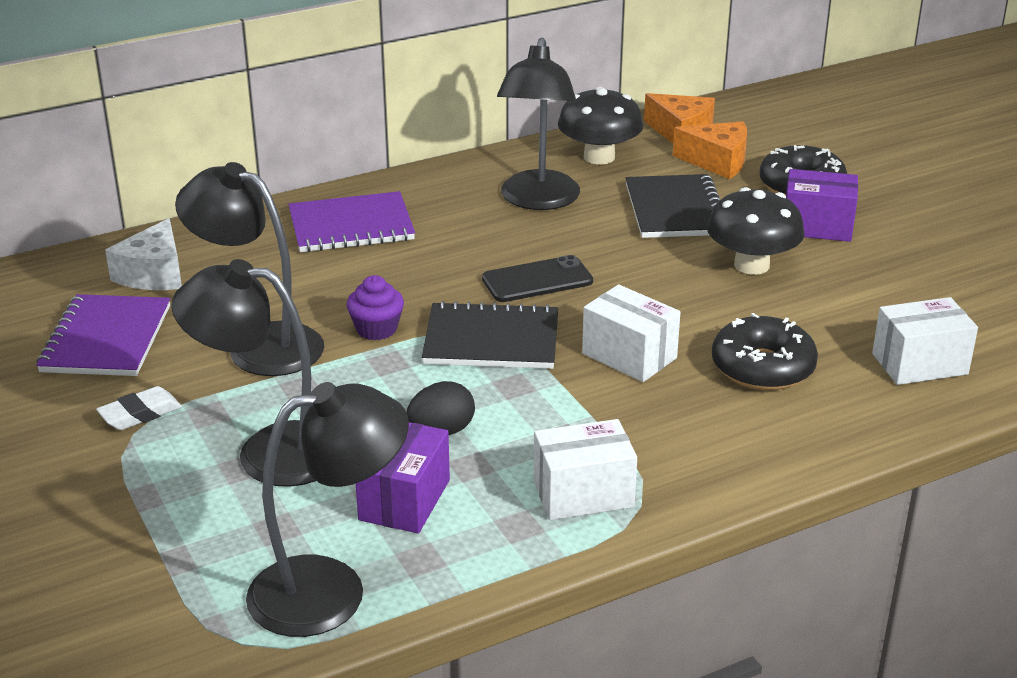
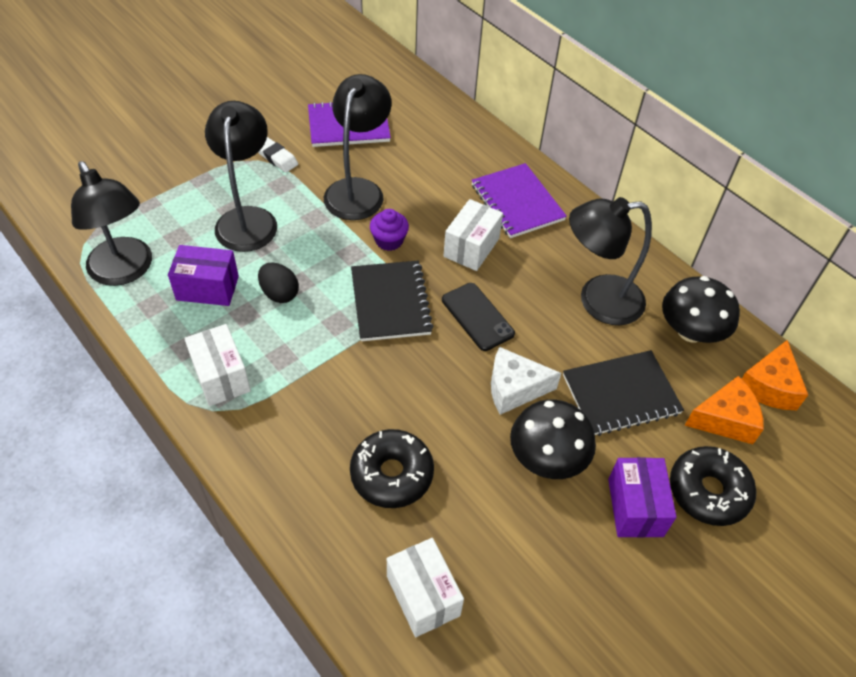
camera: 75 degrees right, 20 degrees up
(154, 274) = (425, 126): white cheese -> white cheese (514, 388)
(629, 356) = (388, 385): white box -> white box (471, 247)
(717, 162) = (725, 419): orange cheese -> orange cheese turned 105 degrees counterclockwise

